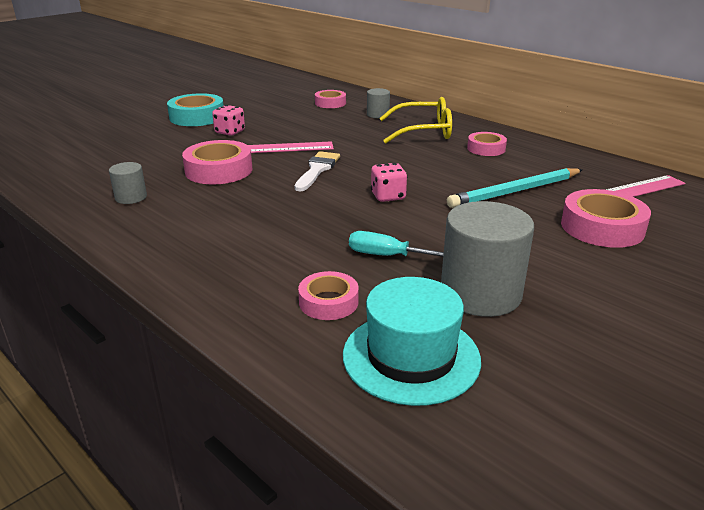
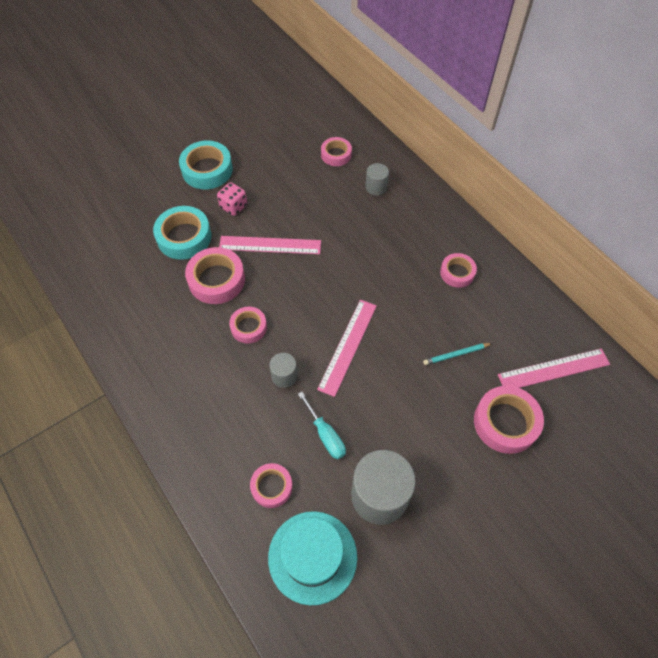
camera: 10 degrees right, 30 degrees up
(131, 197) = (144, 316): grey cylinder -> grey cylinder (284, 376)
(176, 150) = (184, 237): none -> turquoise tape
(264, 194) = (248, 327): none -> pink tape
(317, 170) = (299, 291): white brush -> none
(387, 256) = (325, 435): turquoise screwdriver -> turquoise screwdriver turned 150 degrees counterclockwise
(388, 196) = (348, 346): pink dice -> pink ruler
(423, 131) = (410, 229): yellow glasses -> none
(515, 191) = (456, 354): turquoise pencil -> turquoise pencil, size x0.52

